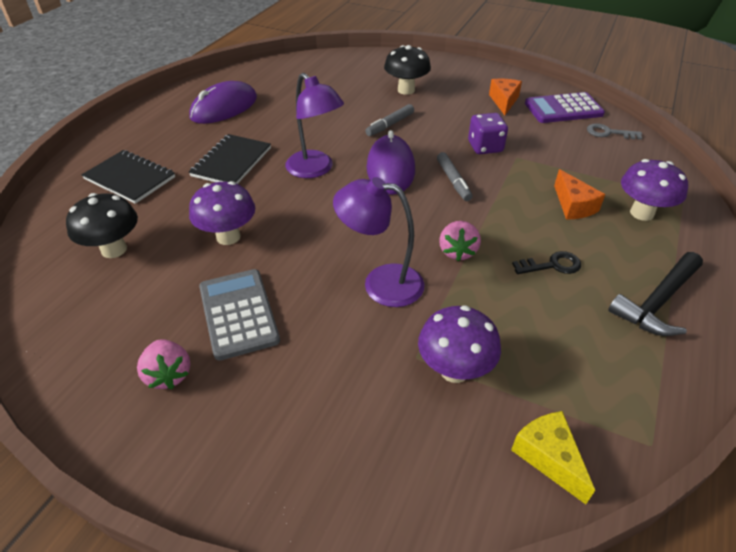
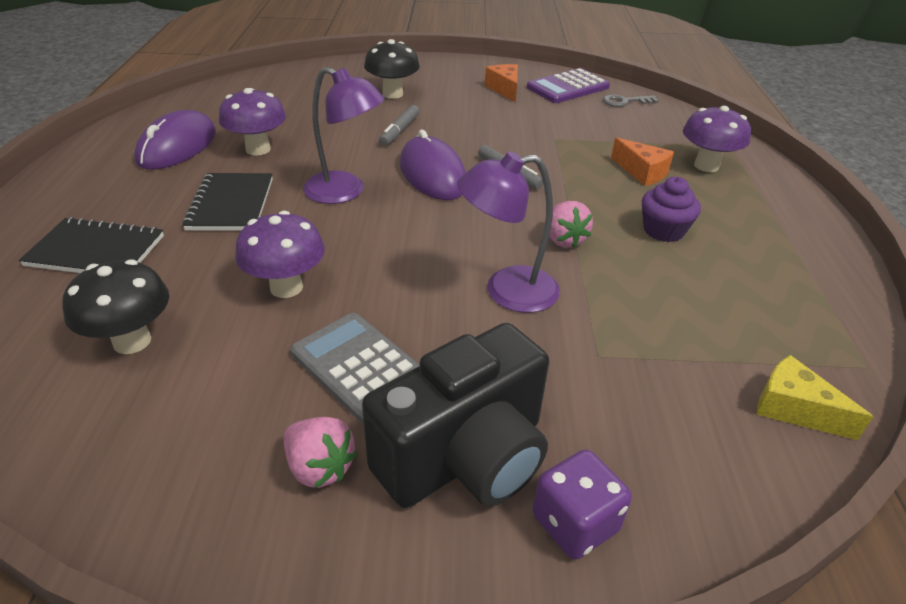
camera: 25 degrees left, 5 degrees down
(264, 402) = (465, 457): none -> black camera
(454, 370) = (646, 355): purple mushroom -> purple mushroom (258, 149)
(485, 147) = (517, 135): purple dice -> purple dice (574, 523)
(552, 265) = (663, 230): black key -> purple cupcake
(657, 302) = (777, 240): black hammer -> none

